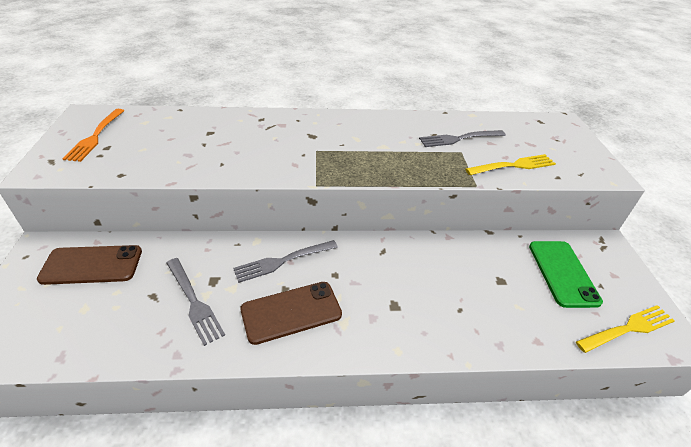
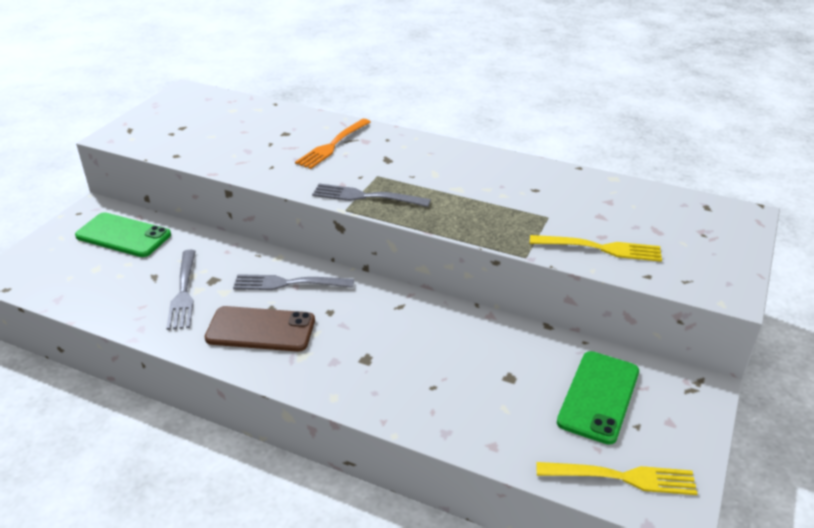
camera: 30 degrees right, 5 degrees down
(92, 265) = (123, 235): brown phone -> green phone
(95, 136) = (180, 115): orange fork -> orange fork (332, 145)
(459, 139) = (562, 202): grey fork -> grey fork (366, 197)

